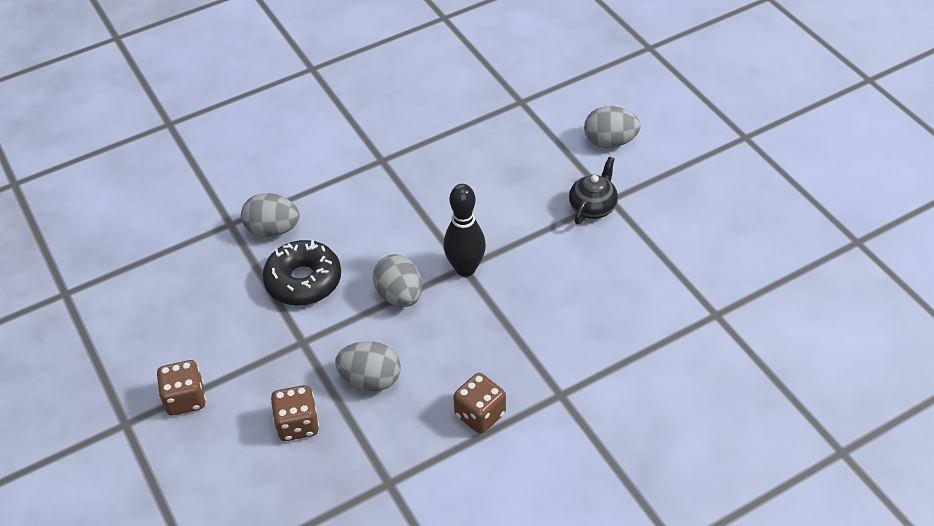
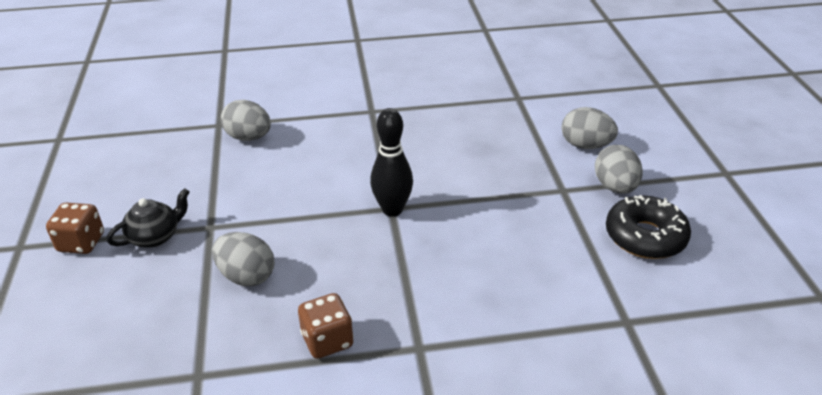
camera: 20 degrees right, 10 degrees down
(298, 424) = (156, 294): brown dice -> none
(303, 281) = (246, 180): black donut -> black donut (645, 237)
(399, 296) = (319, 215): grey egg -> grey egg (615, 187)
(593, 207) = (542, 192): black teapot -> black teapot (155, 236)

